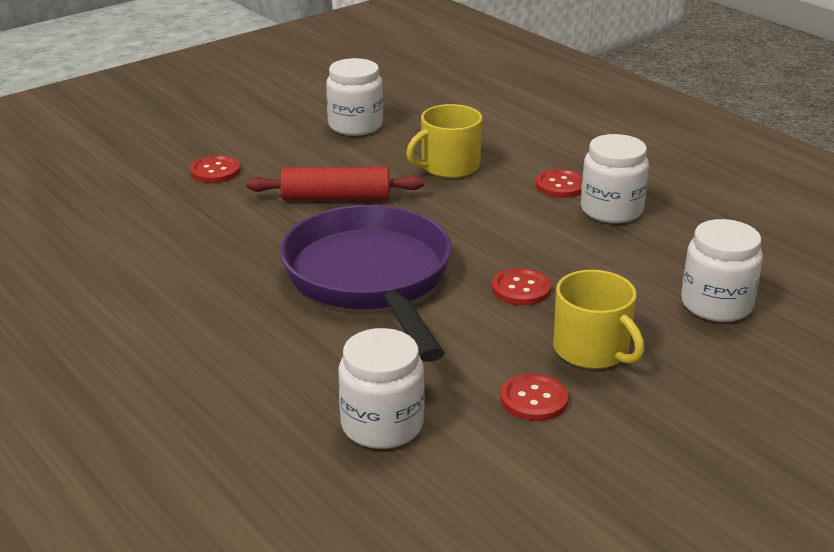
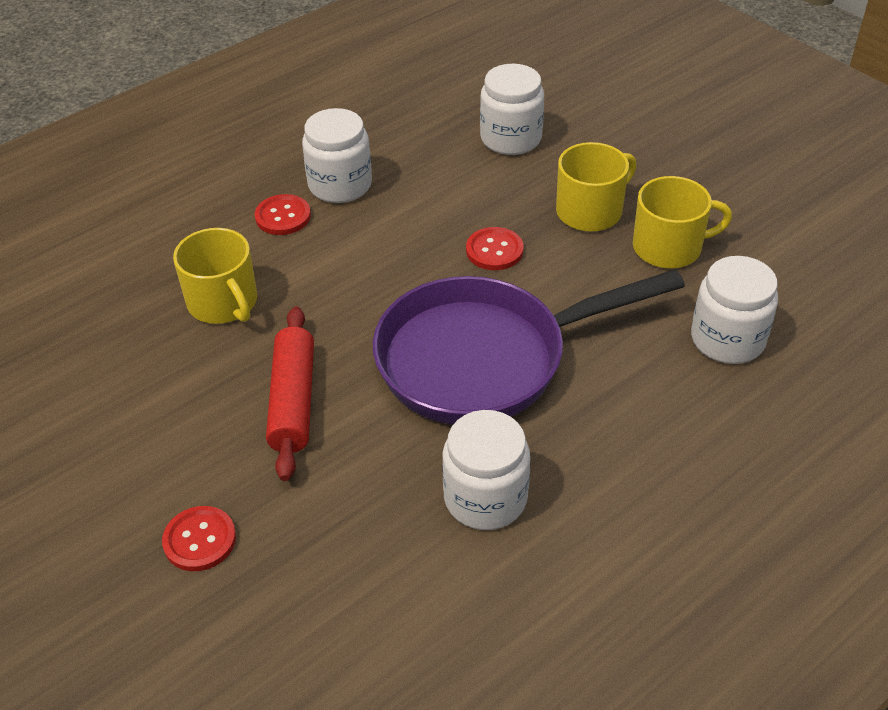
camera: 90 degrees left, 15 degrees up
(355, 125) = (82, 395): white jar -> white jar (485, 498)
(534, 399) = (669, 247): red button -> yellow mug

